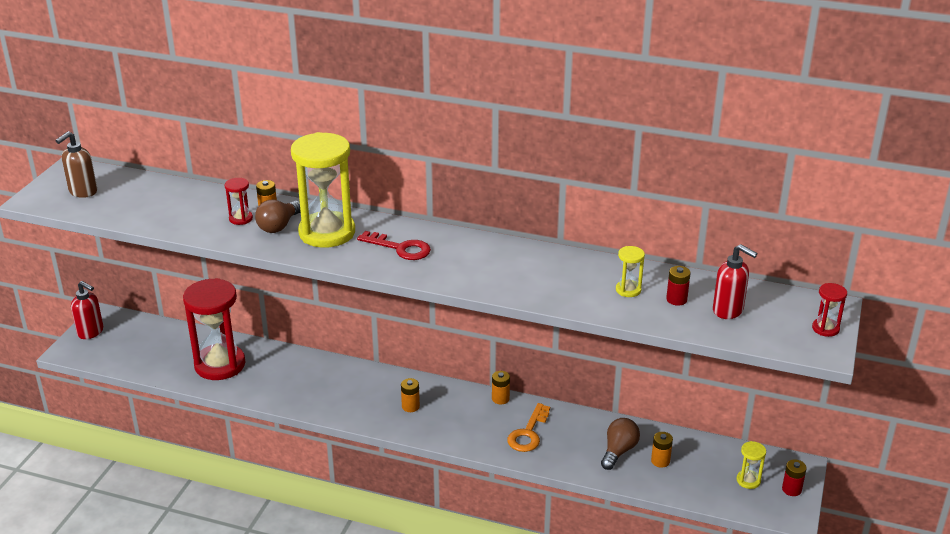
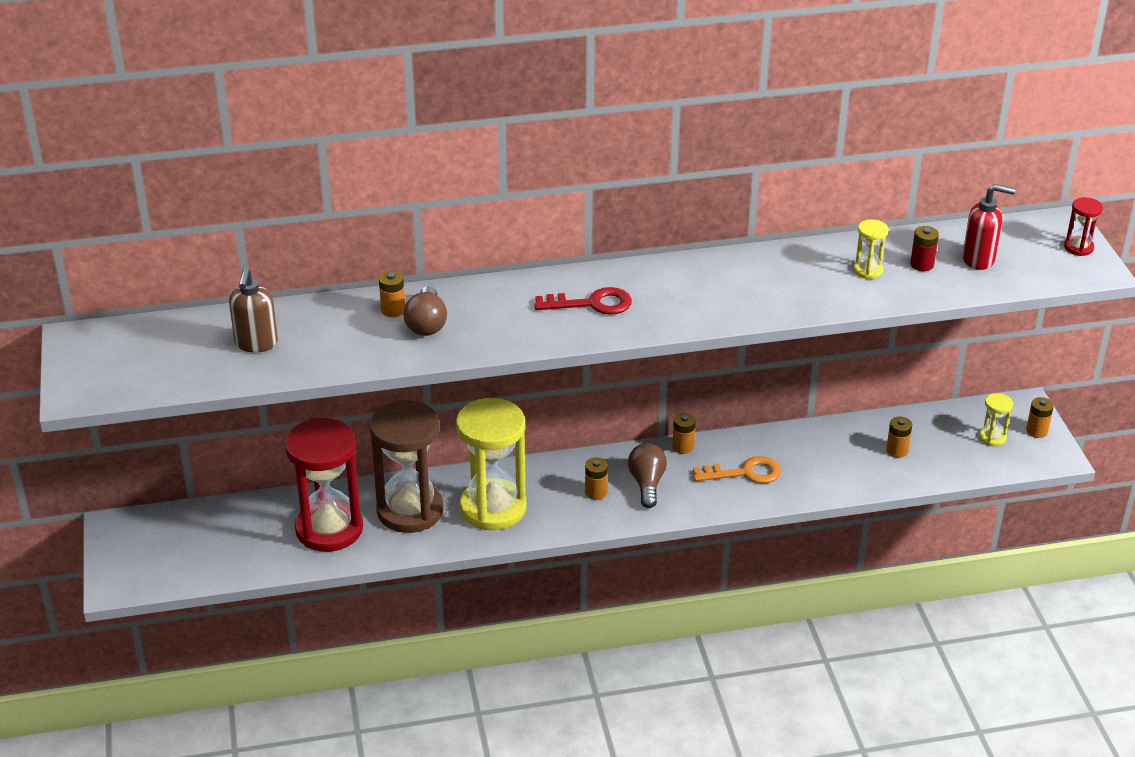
camera: 30 degrees left, 5 degrees up
(82, 192) = (130, 362): brown soap dispenser -> brown soap dispenser (256, 344)
(91, 332) = (121, 551): red soap dispenser -> none
(241, 219) = (371, 330): red hourglass -> none
(279, 372) = (410, 510): none -> brown hourglass
(327, 233) = (491, 313): yellow hourglass -> yellow hourglass (493, 508)
(528, 433) = (745, 473): orange key -> orange key turned 90 degrees counterclockwise
(618, 451) = (849, 456): brown light bulb -> brown light bulb (647, 484)
(791, 489) = (1036, 431): red battery -> orange battery

